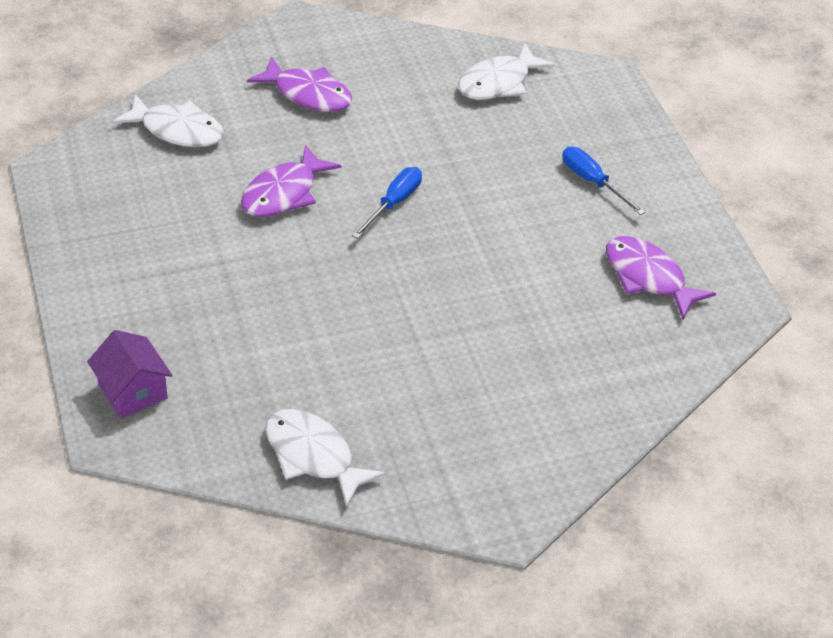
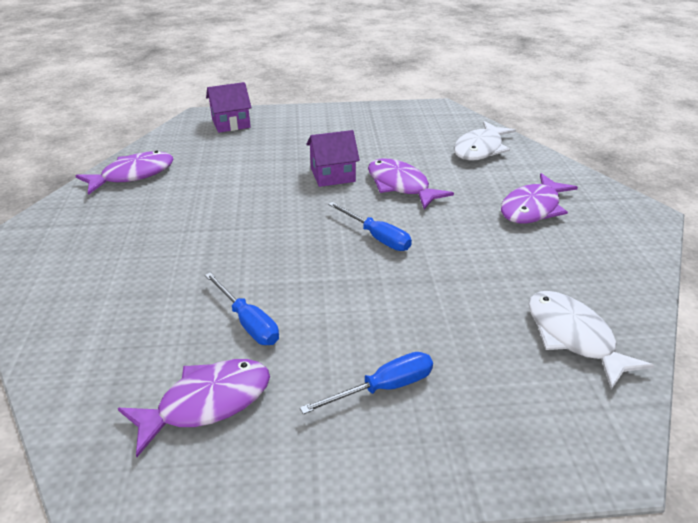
camera: 105 degrees right, 10 degrees down
(271, 254) = (332, 175): none -> purple house
(313, 456) = (133, 175): white fish -> purple fish
(552, 274) = (248, 322): none -> blue screwdriver

